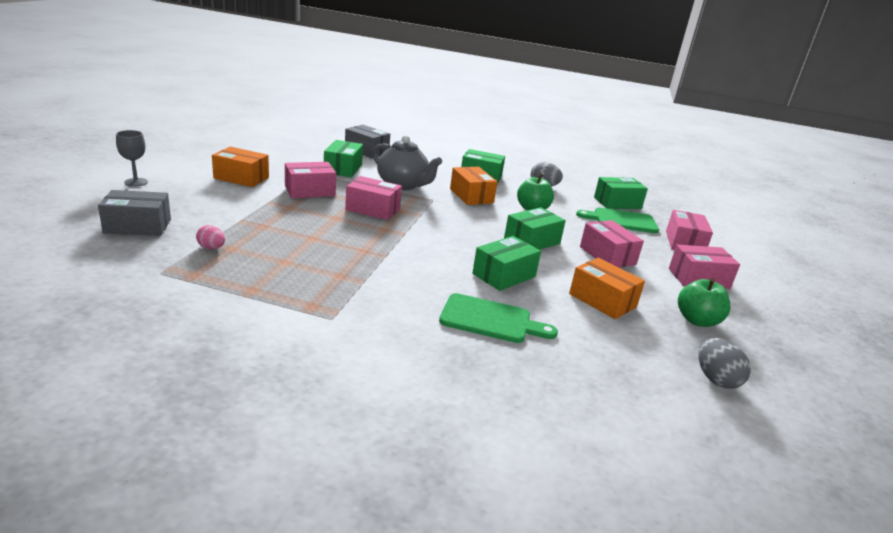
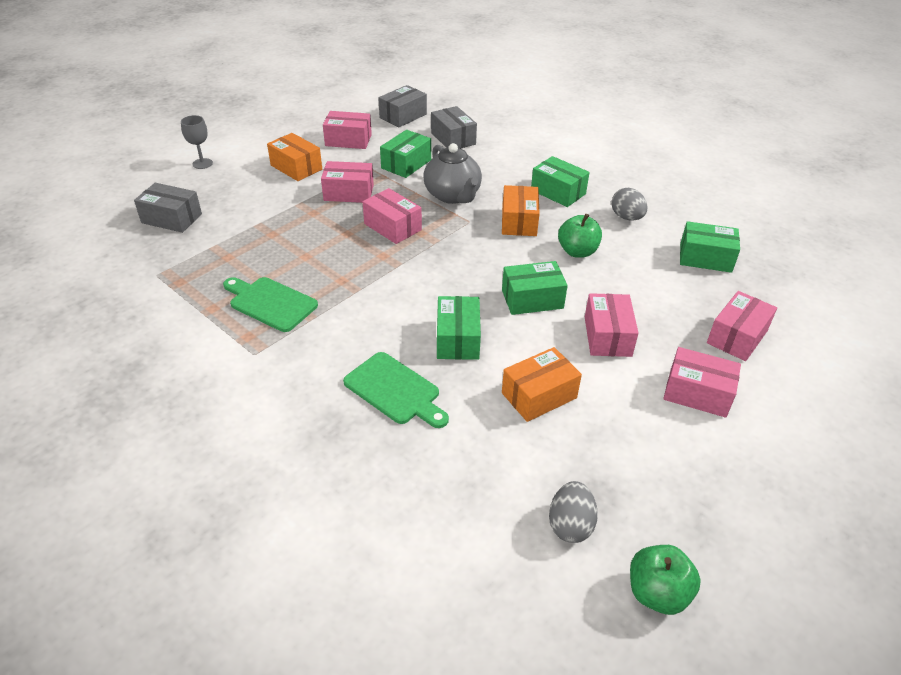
camera: 30 degrees right, 15 degrees up
(211, 248) = (212, 254): pink egg -> none
(274, 157) = (348, 140): none -> pink box
(309, 139) = (403, 116): none -> grey box
(504, 275) = (458, 339): green box -> green box turned 75 degrees counterclockwise
(602, 300) = (539, 395): orange box -> orange box turned 75 degrees clockwise
(621, 221) = (682, 287): green cutting board -> green cutting board (270, 303)
(697, 320) = (629, 449): green apple -> green apple (657, 593)

